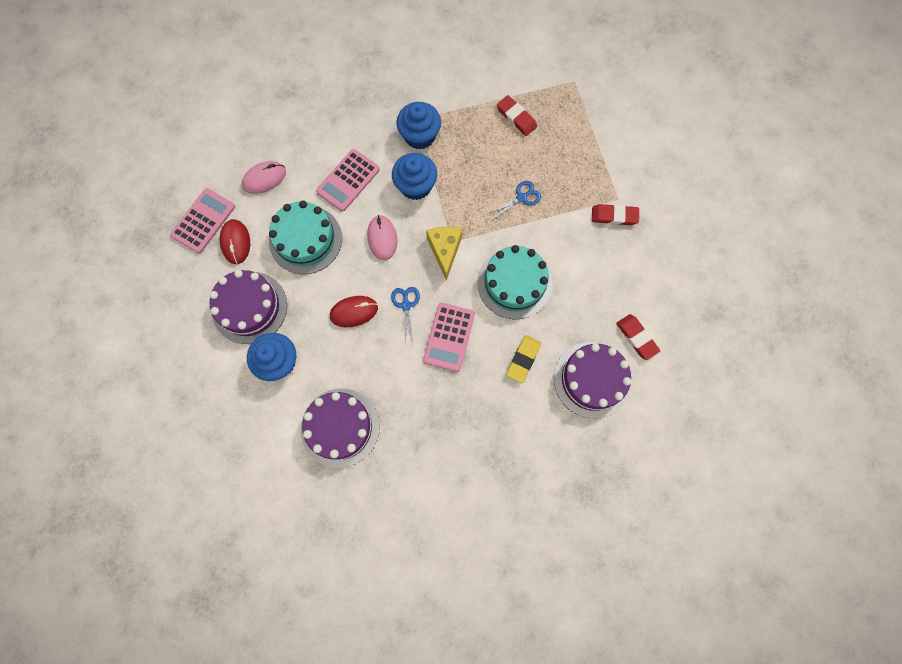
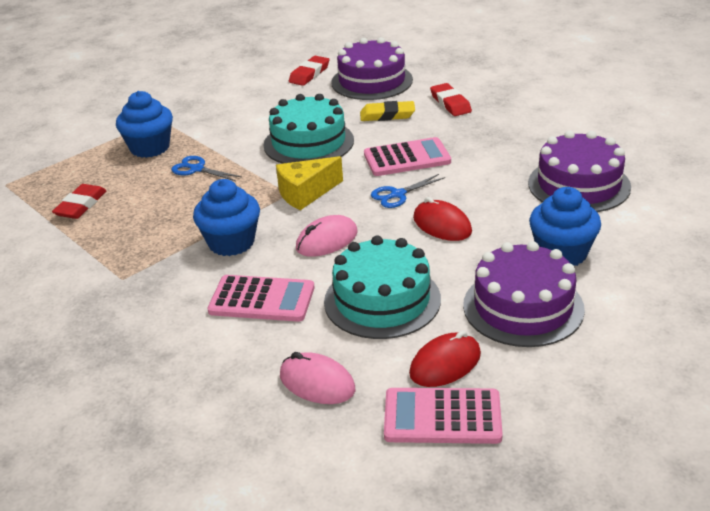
camera: 115 degrees left, 40 degrees down
(420, 136) = (149, 266): blue cupcake -> blue cupcake (150, 148)
(614, 216) = (183, 115): red eraser -> red eraser (450, 103)

